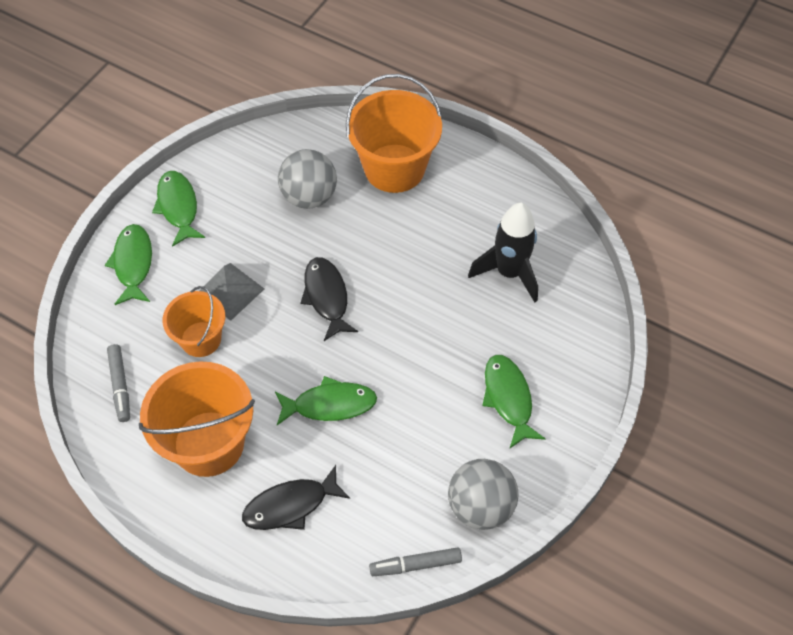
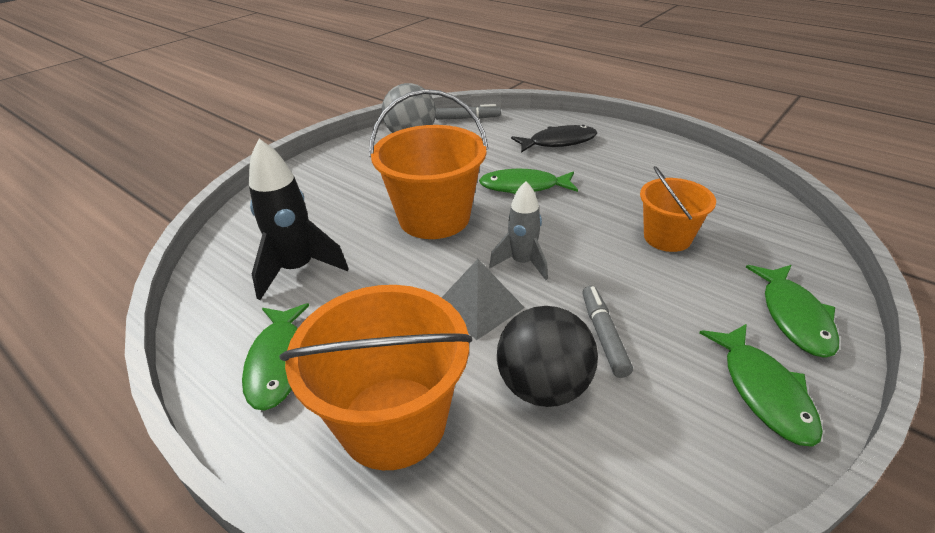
camera: 170 degrees left, 20 degrees down
(120, 385) = (741, 209): grey marker -> grey marker (603, 335)
(209, 443) = (635, 172): orange bucket -> orange bucket (434, 218)
(230, 291) = (644, 277): grey pyramid -> grey pyramid (479, 306)
(309, 196) = (543, 387): grey ball -> black ball
(326, 297) = (522, 263): black fish -> grey rocket
(508, 398) = (358, 182): green fish -> green fish (279, 363)

